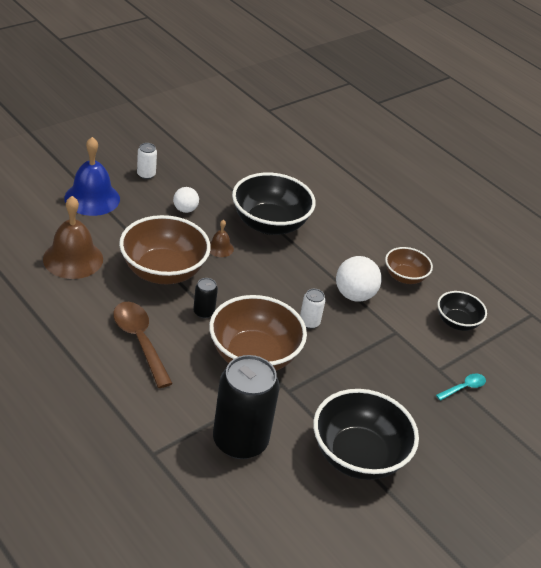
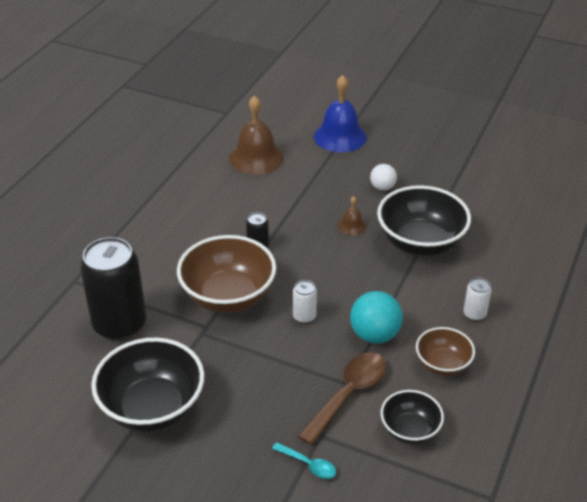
camera: 70 degrees right, 0 degrees up
(140, 341) = (192, 227): brown spoon -> brown spoon (348, 394)
(146, 174) = (405, 149): white can -> white can (474, 314)
(163, 271) = (287, 207): brown bowl -> none
(354, 295) = (374, 335): white ball -> turquoise ball

